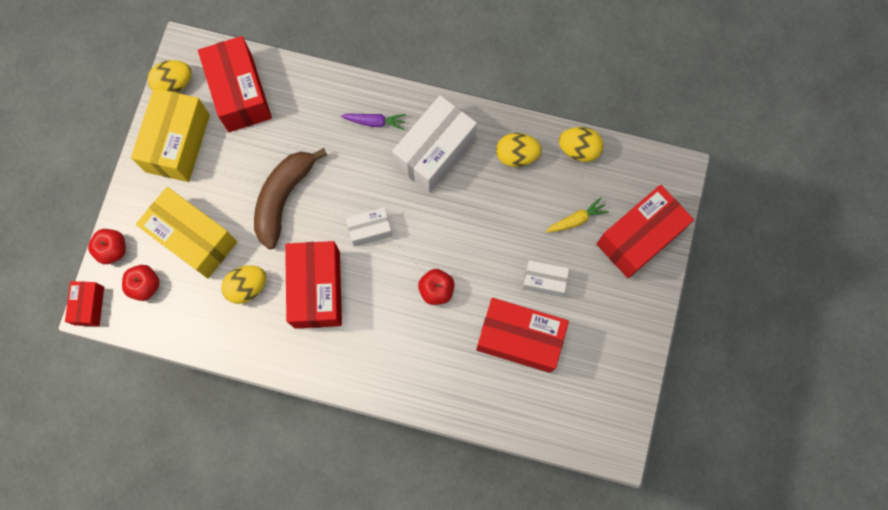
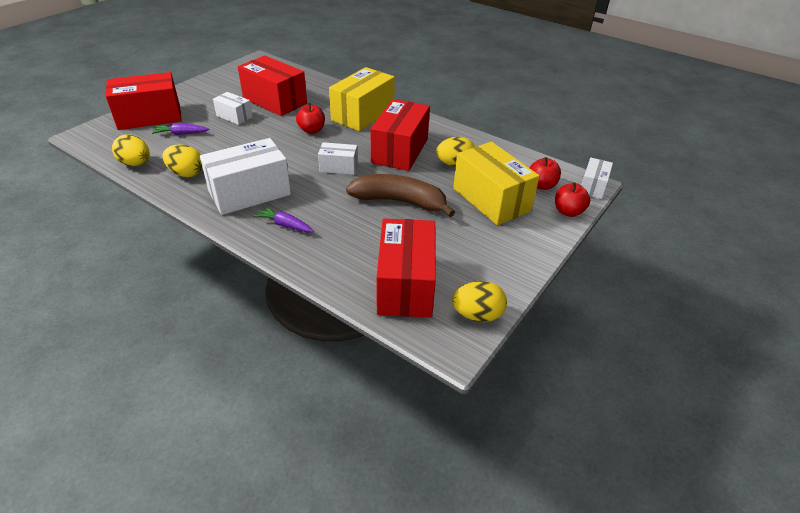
camera: 160 degrees left, 35 degrees down
(89, 305) = (593, 187): red box -> white box
(178, 143) = (487, 264): yellow box -> yellow box (363, 114)
(283, 198) = (400, 202): brown banana -> brown banana turned 120 degrees counterclockwise
(576, 220) = (181, 134): yellow carrot -> purple carrot

